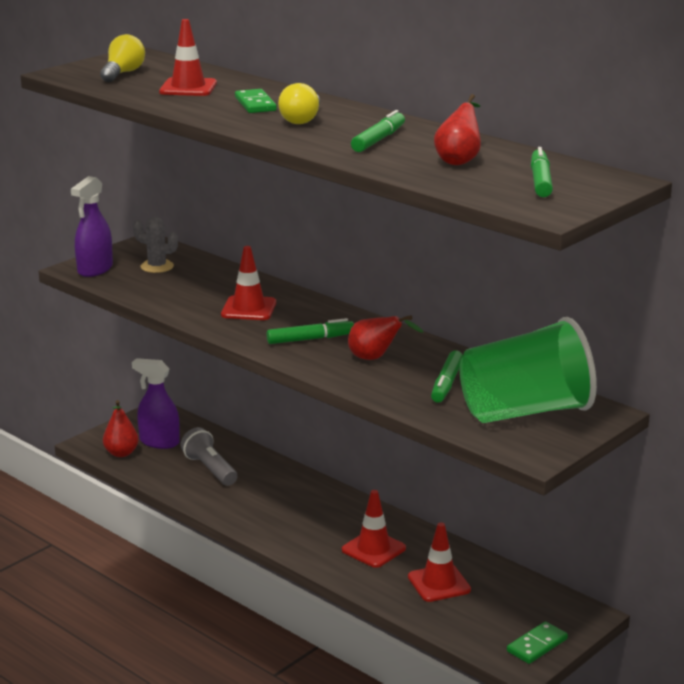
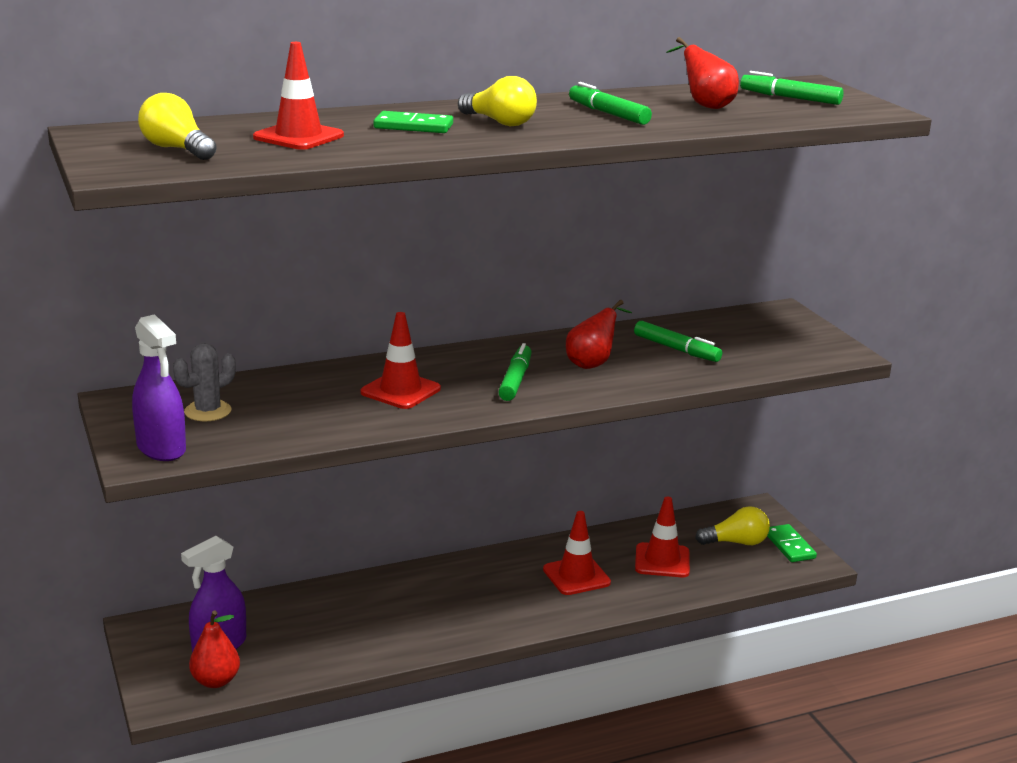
camera: 65 degrees left, 0 degrees up
(210, 469) = (323, 627): grey flashlight -> none
(511, 615) = (736, 542): none -> yellow light bulb
(525, 412) = (759, 336): green cup -> none

